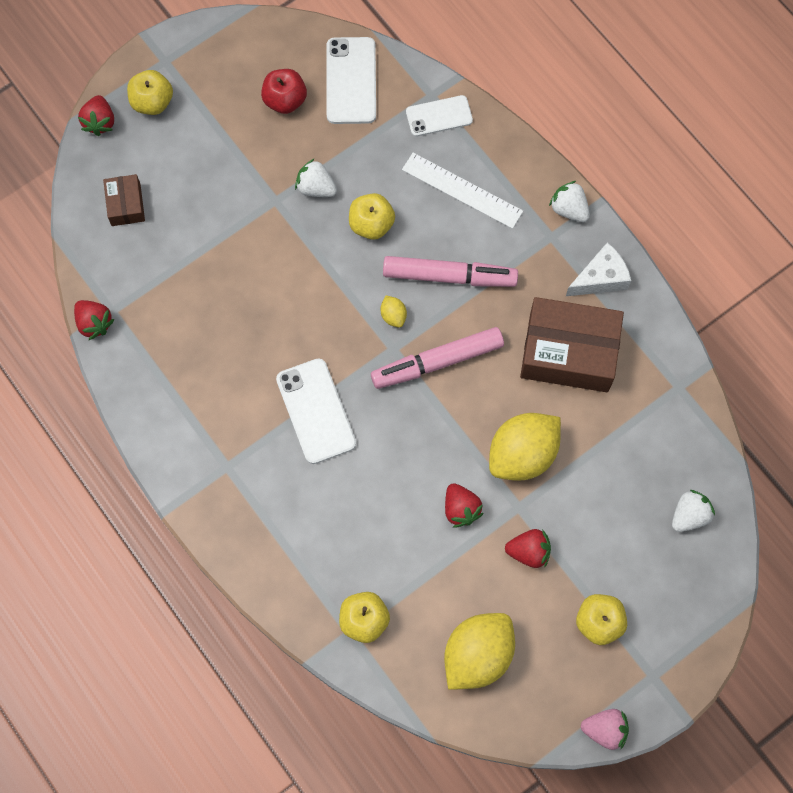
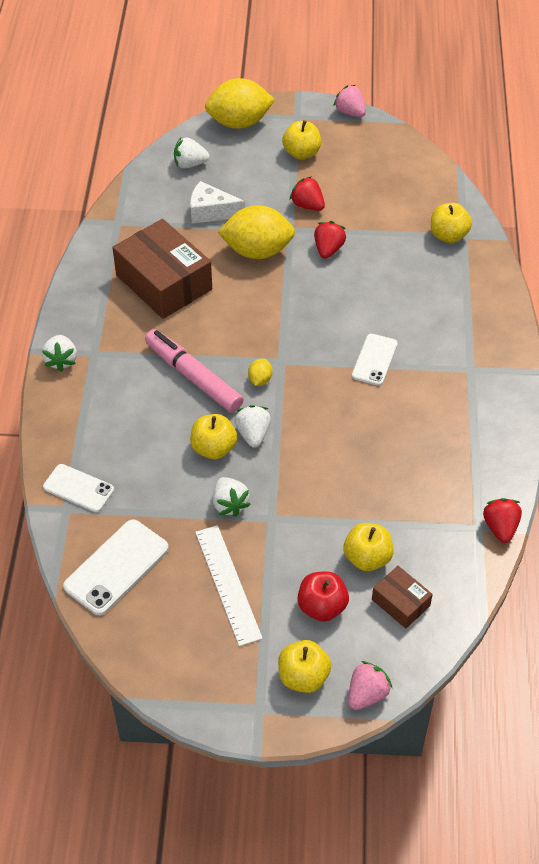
camera: 140 degrees left, 20 degrees down
(100, 122) = (367, 694): red strawberry -> pink strawberry
(126, 205) = (400, 602): brown box -> brown box turned 75 degrees counterclockwise
(177, 221) = (367, 558): none -> yellow apple
(285, 100) = (187, 592): red apple -> red apple (322, 607)
(315, 411) = (374, 360): white phone -> white phone, size x0.66
(352, 260) = (253, 434): none -> white strawberry
(437, 362) = (258, 333): pink marker -> none
(462, 190) = (121, 424): white ruler -> white ruler (227, 584)
(477, 655) = (391, 181): yellow lemon -> yellow lemon (239, 123)
(600, 278) = (92, 307): white cheese -> white cheese (211, 212)

